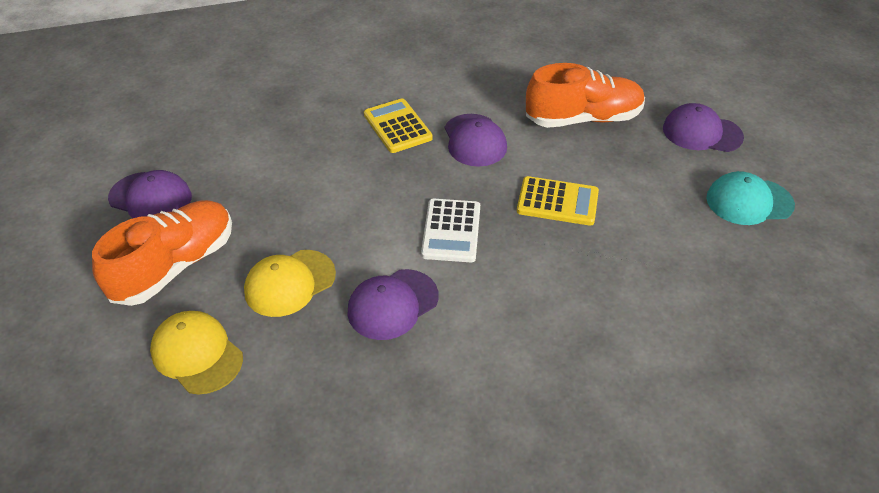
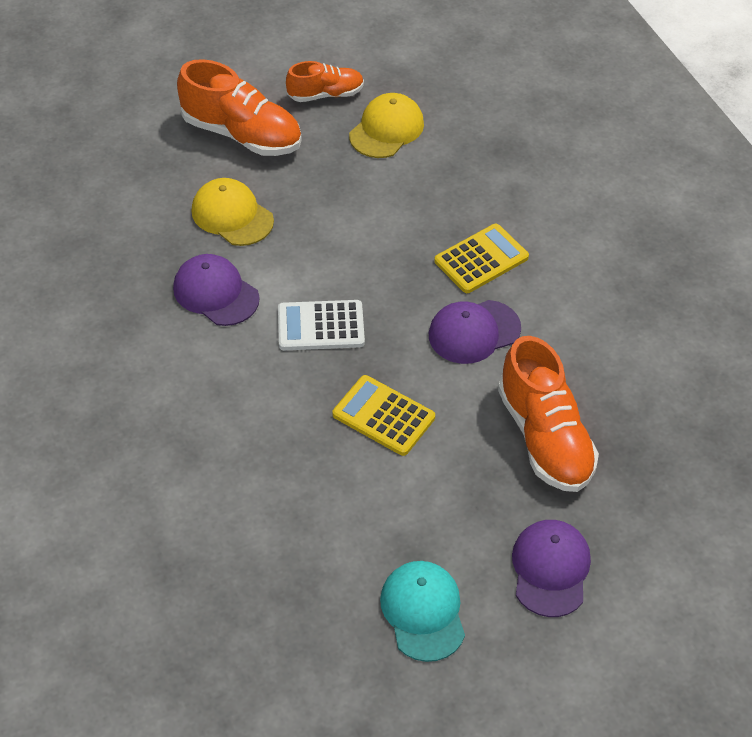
camera: 80 degrees right, 5 degrees up
(150, 198) = (325, 94): purple cap -> orange shoe
(197, 354) = (146, 173): yellow cap -> yellow cap (386, 129)
(557, 202) = (383, 416): yellow calculator -> yellow calculator turned 120 degrees clockwise

